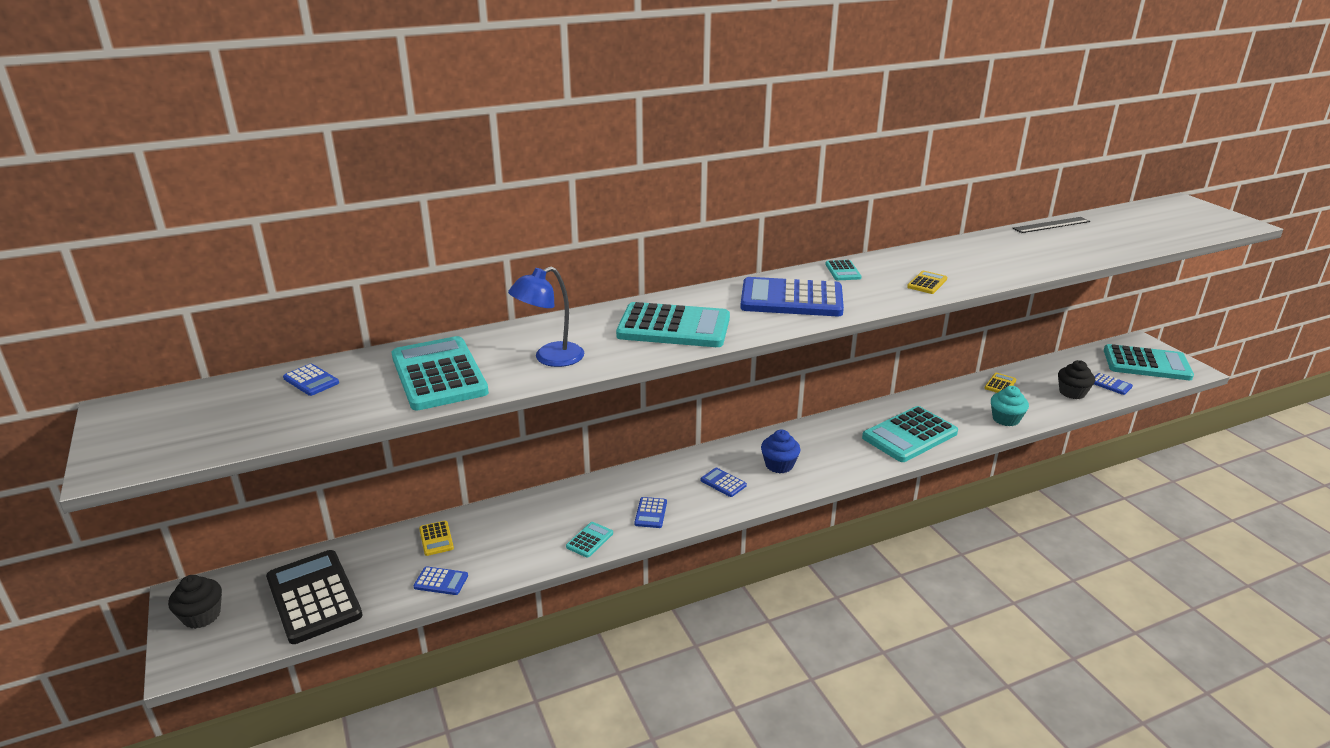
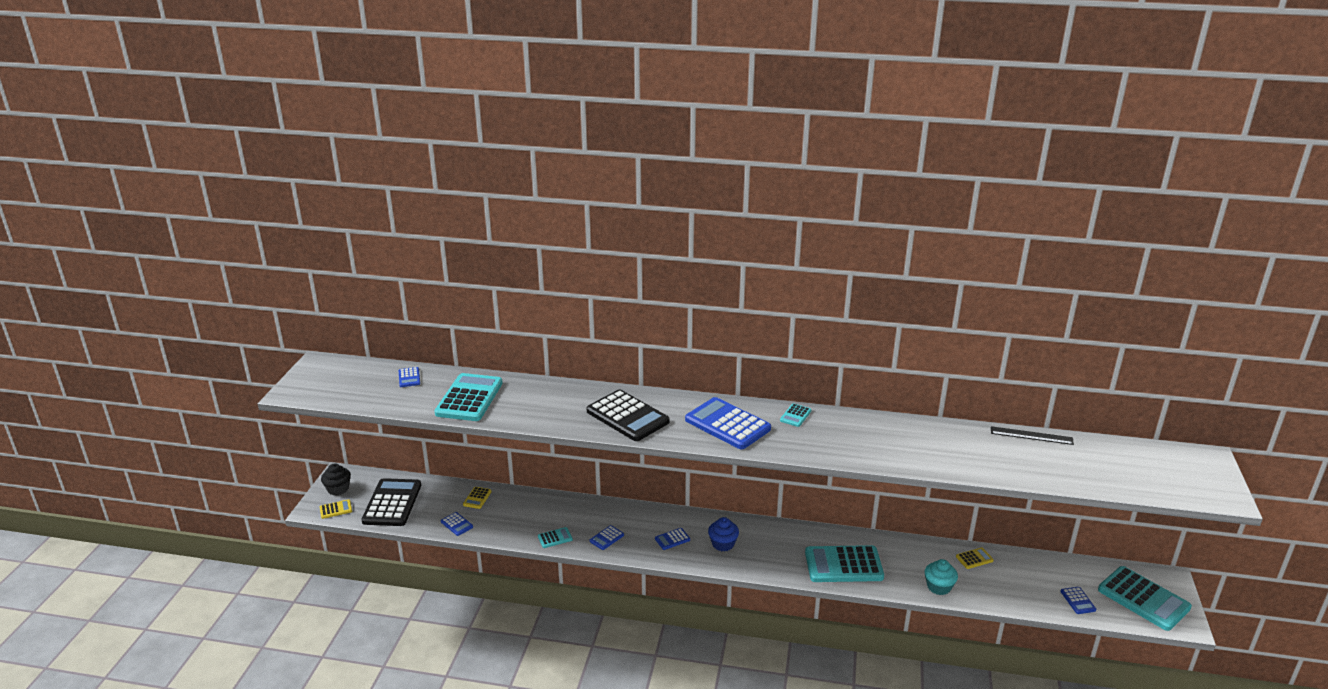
camera: 35 degrees right, 0 degrees up
(550, 358) = (535, 410): blue lamp -> none
(674, 327) = (627, 416): turquoise calculator -> black calculator
(723, 483) = (672, 539): blue calculator -> blue calculator turned 105 degrees counterclockwise
(927, 283) = (841, 448): yellow calculator -> yellow calculator (336, 509)
(1072, 392) = (1030, 592): black cupcake -> none

